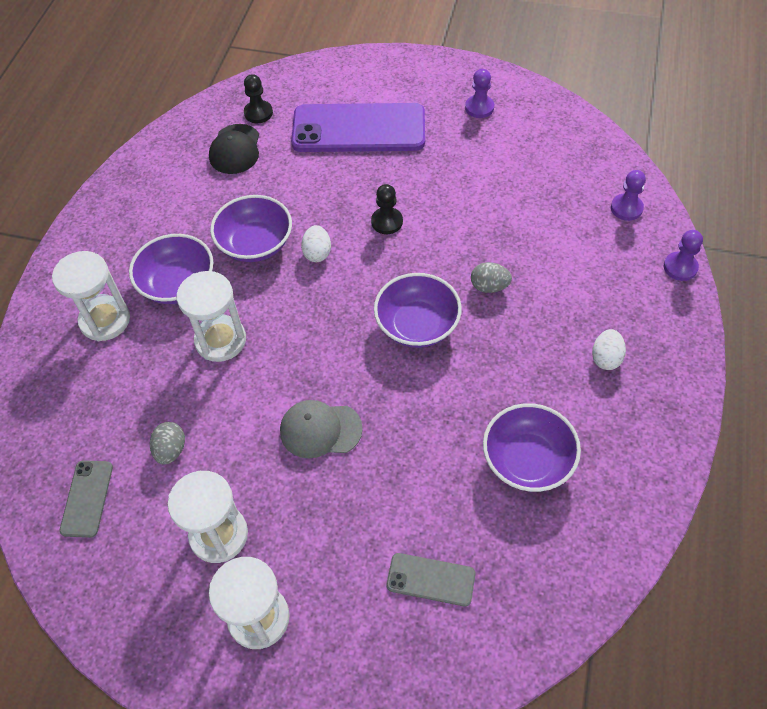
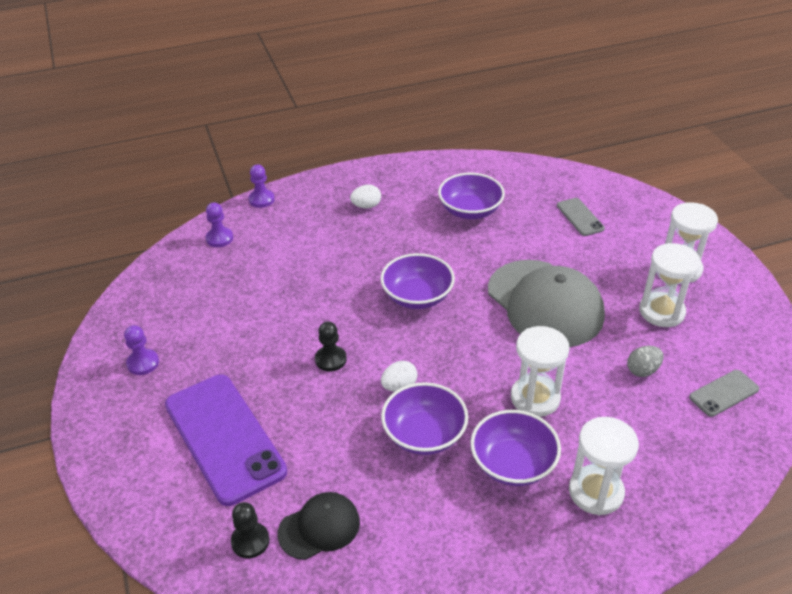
camera: 125 degrees left, 15 degrees down
(320, 430) = (545, 303): grey cap -> grey cap, size x1.93
(489, 286) = (351, 276): grey egg -> none

